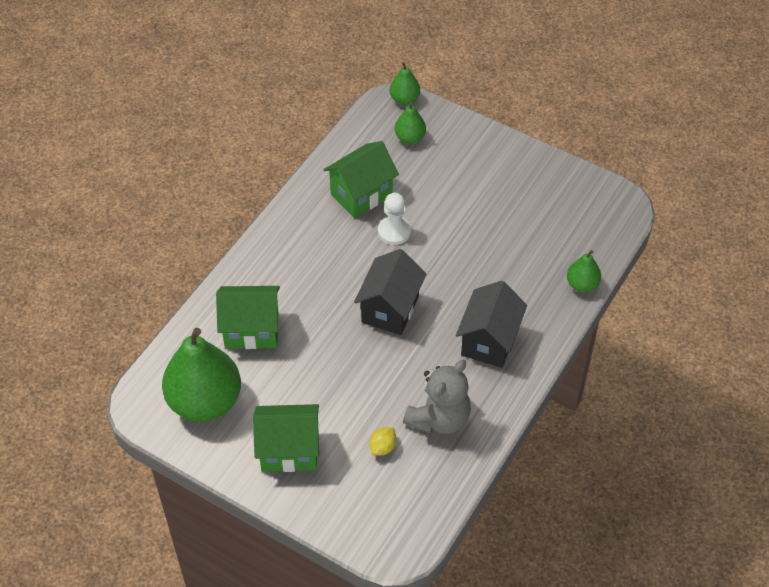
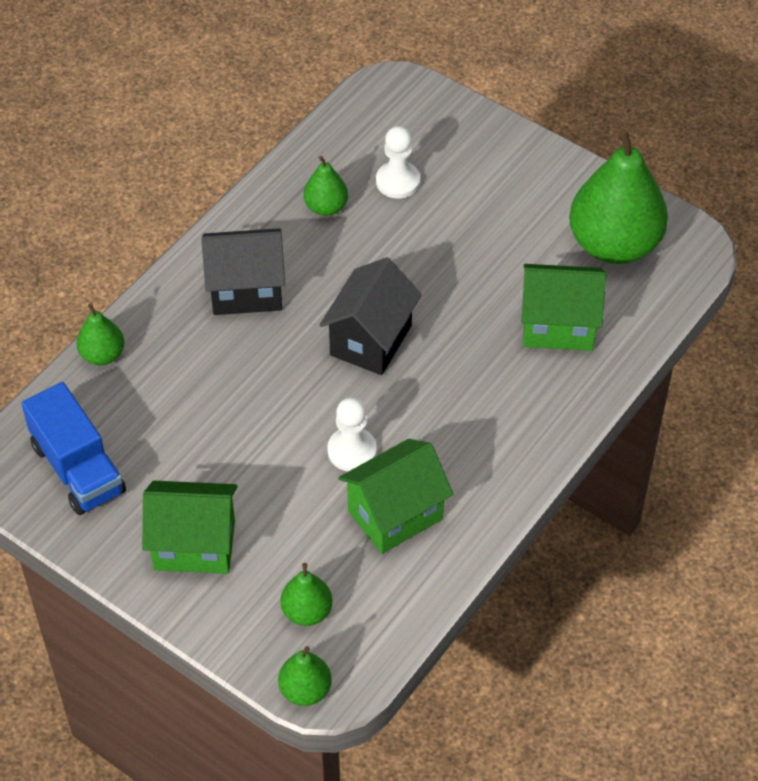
camera: 175 degrees left, 0 degrees up
(289, 450) = (509, 185): green house -> green house (194, 545)
(383, 447) = (398, 181): yellow lemon -> white pawn
(439, 418) = (326, 207): grey teddy bear -> green pear
(489, 341) = (246, 291): black house -> black house turned 60 degrees clockwise
(574, 208) = (78, 468): none -> blue truck

